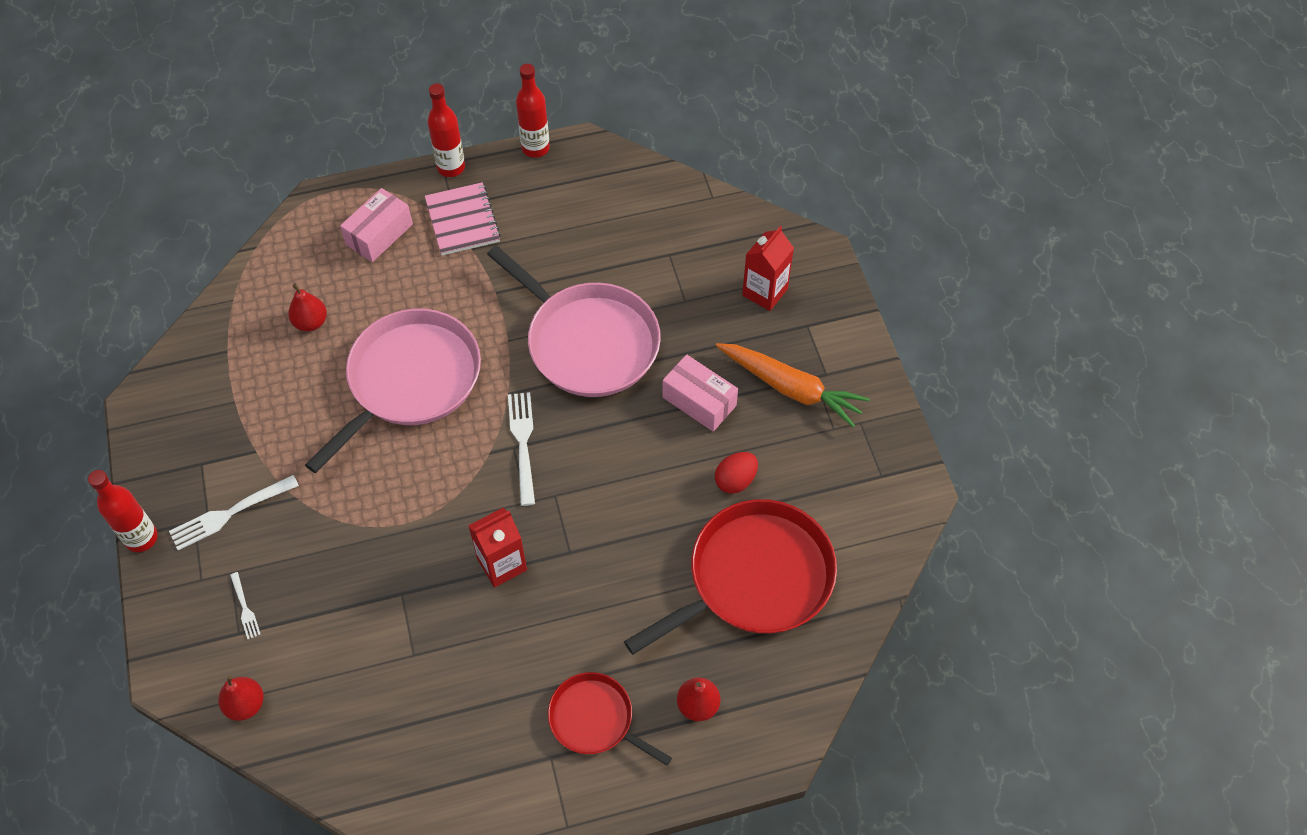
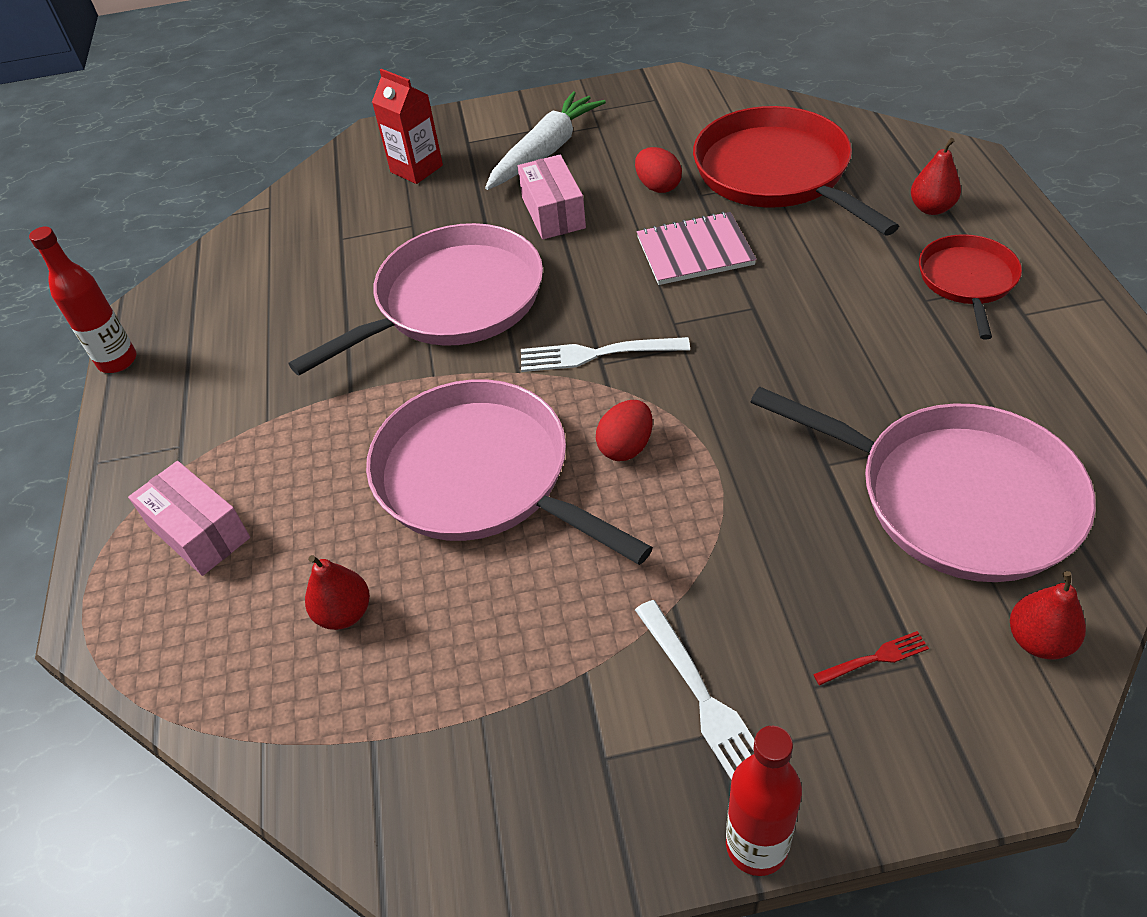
camera: 80 degrees left, 10 degrees down
(245, 608) = (875, 658): white fork -> red fork
(364, 674) = (956, 497): none -> pink pan
(429, 466) = (626, 447): none -> red egg
(451, 167) = (107, 451): red bottle -> none
(462, 220) = (212, 433): pink notebook -> pink notebook (695, 251)
(502, 564) = (774, 366): red carton -> none
(595, 719) = (967, 281): red pan -> red pan turned 150 degrees clockwise
(699, 401) = (553, 212): pink box -> pink box turned 60 degrees counterclockwise
(791, 388) = (545, 151): orange carrot -> white carrot

